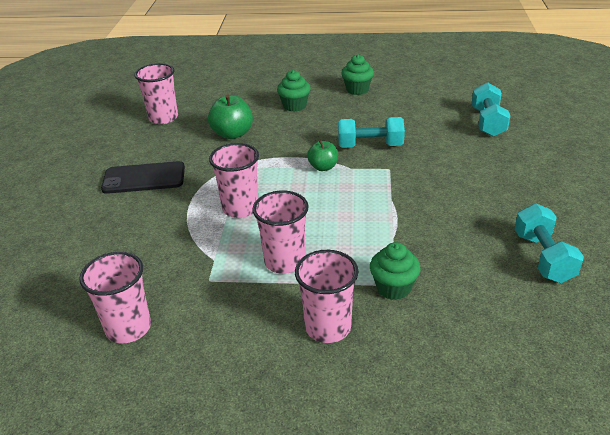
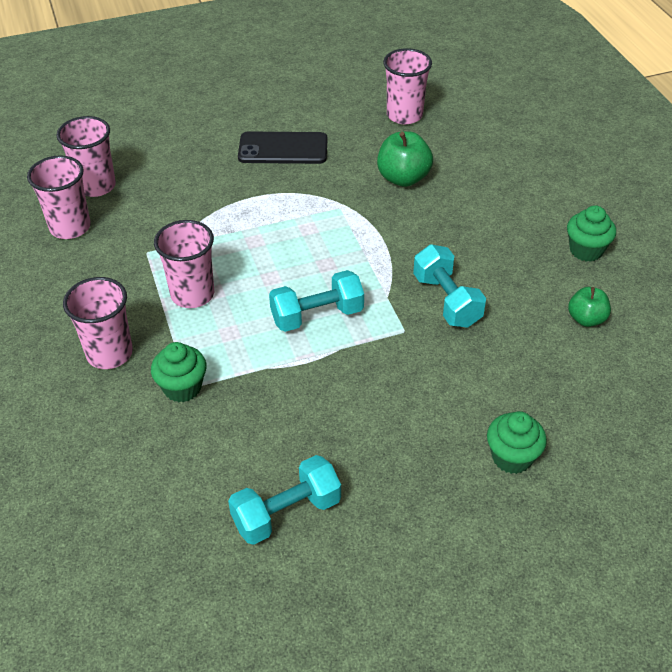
camera: 65 degrees right, 10 degrees up
(144, 178) = (283, 149): black phone -> black phone turned 60 degrees counterclockwise
(240, 208) = (265, 234): pink cup -> pink cup (96, 186)
(294, 106) = (501, 206): green cupcake -> green cupcake (512, 457)
(323, 167) = (375, 272): green apple -> green apple (586, 319)
(488, 122) = (586, 408): turquoise dumbbell -> turquoise dumbbell (317, 315)

